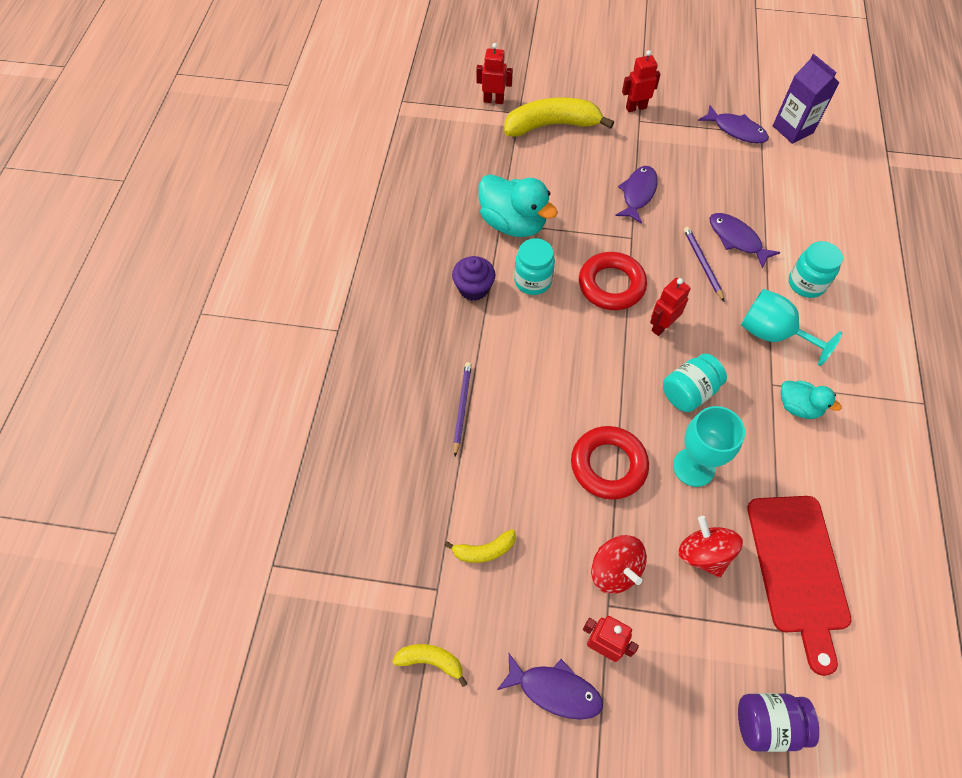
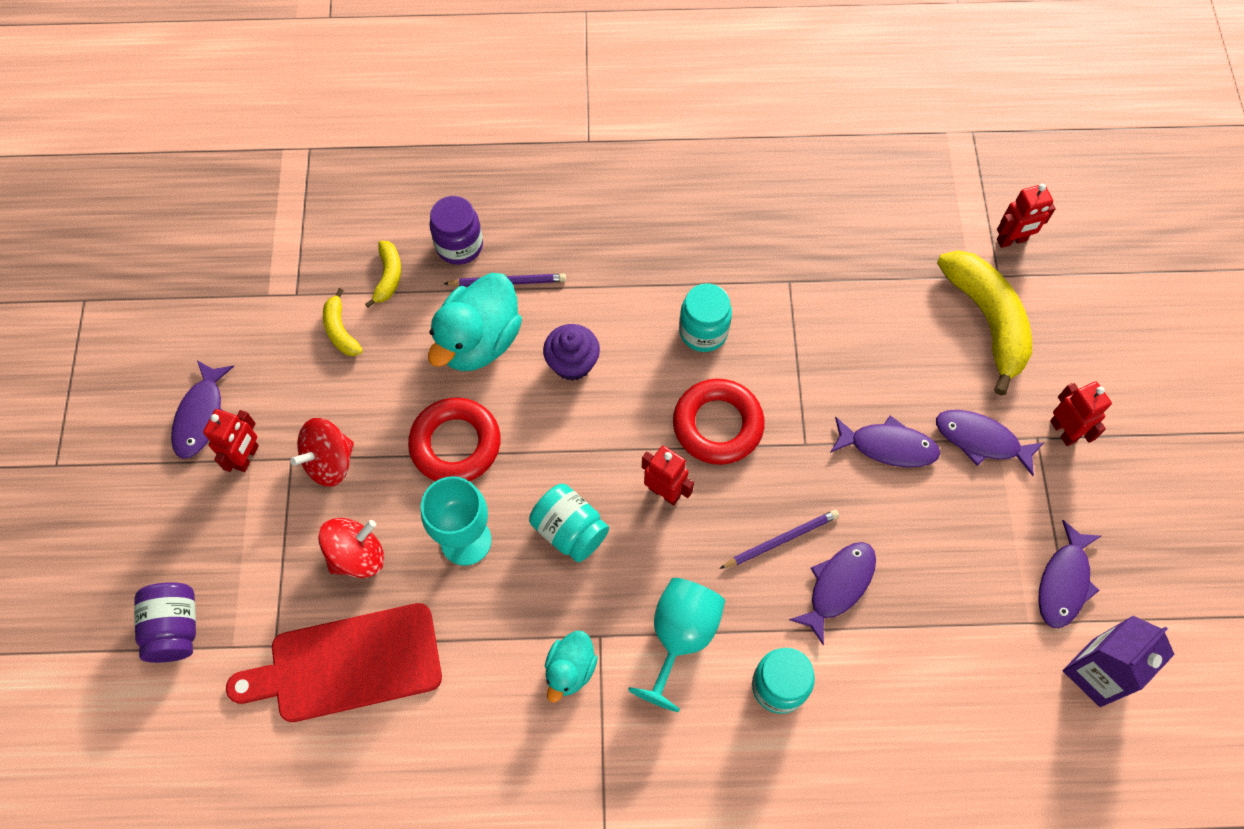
camera: 80 degrees right, 5 degrees up
(417, 441) = (459, 246): none -> purple jar
(431, 661) = (224, 301): yellow banana -> yellow banana (388, 277)
(473, 288) = (677, 267): purple cupcake -> purple cupcake (572, 363)
(493, 100) = (1011, 240): red robot -> red robot turned 75 degrees clockwise
(513, 223) = (791, 296): turquoise duck -> turquoise duck (479, 341)
(638, 147) = (981, 440): none -> purple fish

